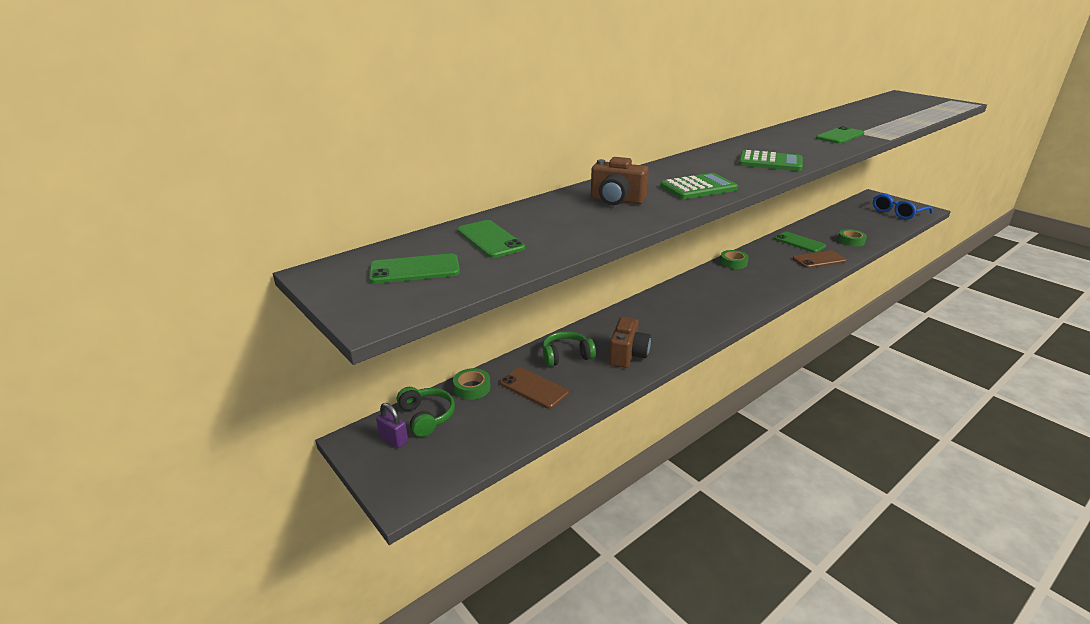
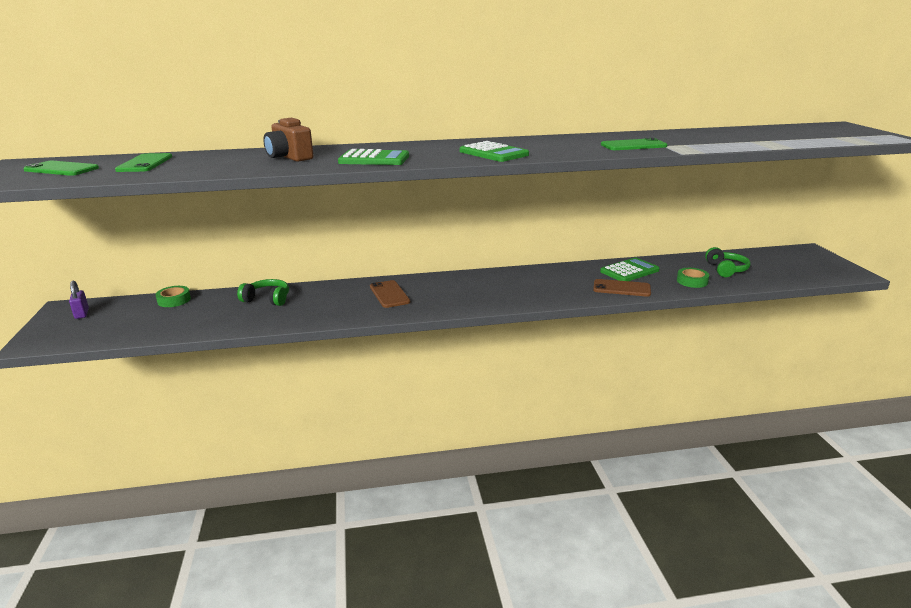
camera: 30 degrees right, 5 degrees down
(426, 417) = (120, 308): green headphones -> green headphones (726, 270)
(533, 388) = (209, 312): brown phone -> brown phone (389, 294)
(628, 355) = (310, 311): brown camera -> none
(733, 263) = (527, 272): green tape -> none
(799, 242) = (629, 271): green phone -> green calculator
(897, 212) = (807, 269): blue glasses -> none

